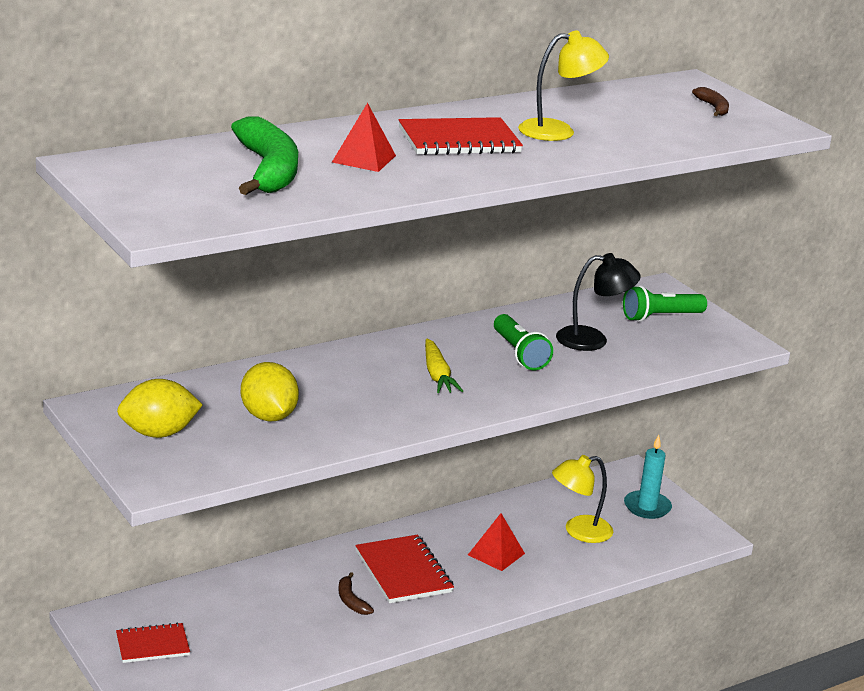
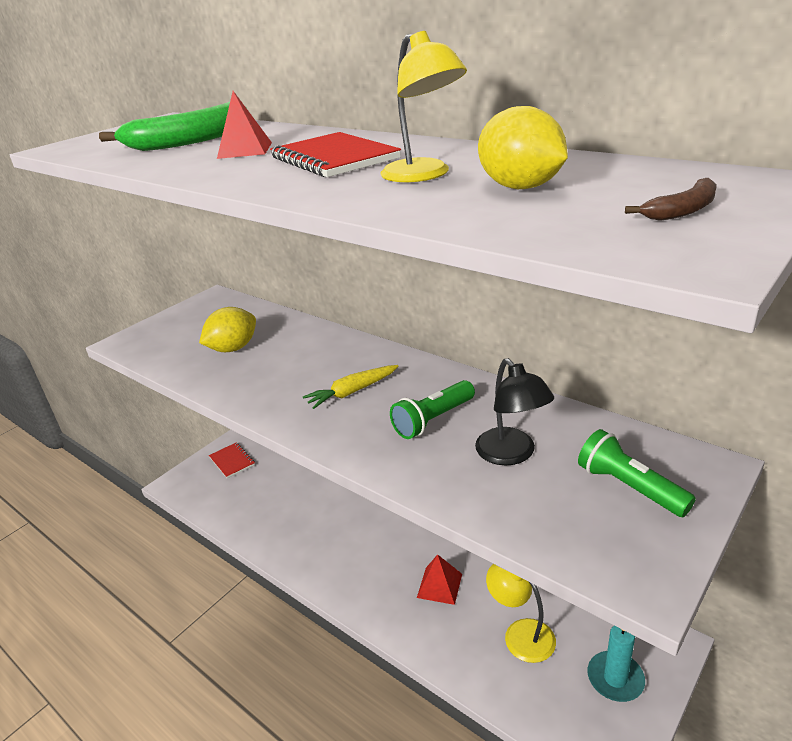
camera: 75 degrees right, 5 degrees up
(159, 433) = (189, 324): yellow lemon -> yellow lemon (520, 187)
(351, 601) = (323, 525): brown banana -> none
(403, 572) = (376, 539): red notebook -> none

